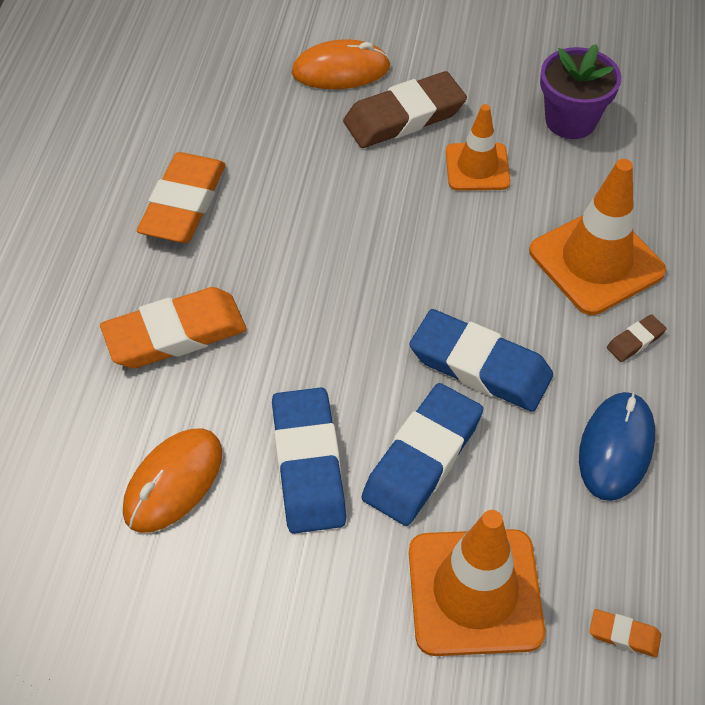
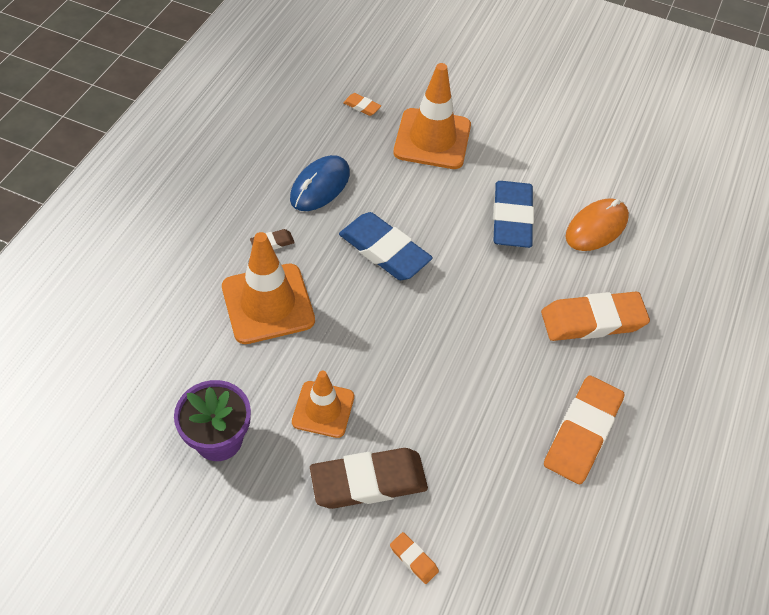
camera: 170 degrees left, 0 degrees up
(341, 70) = (414, 559): orange mouse -> orange eraser
(422, 459) = (440, 206): blue eraser -> none

